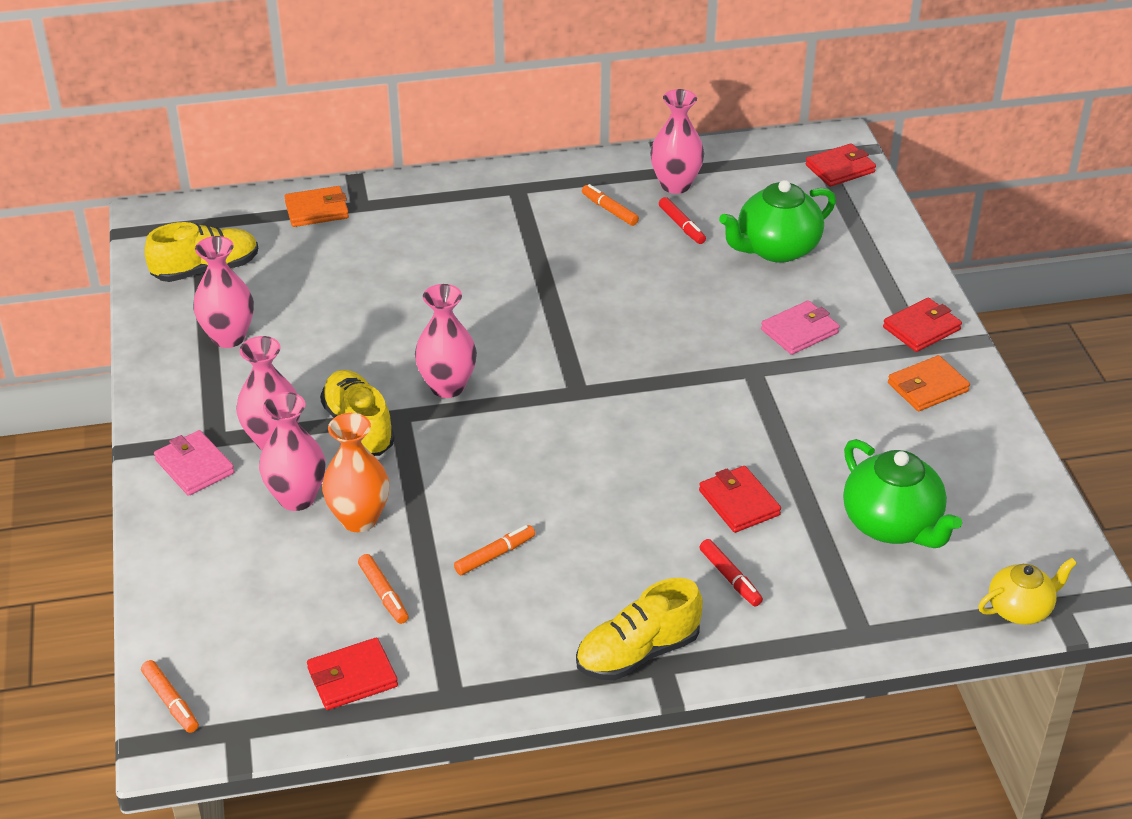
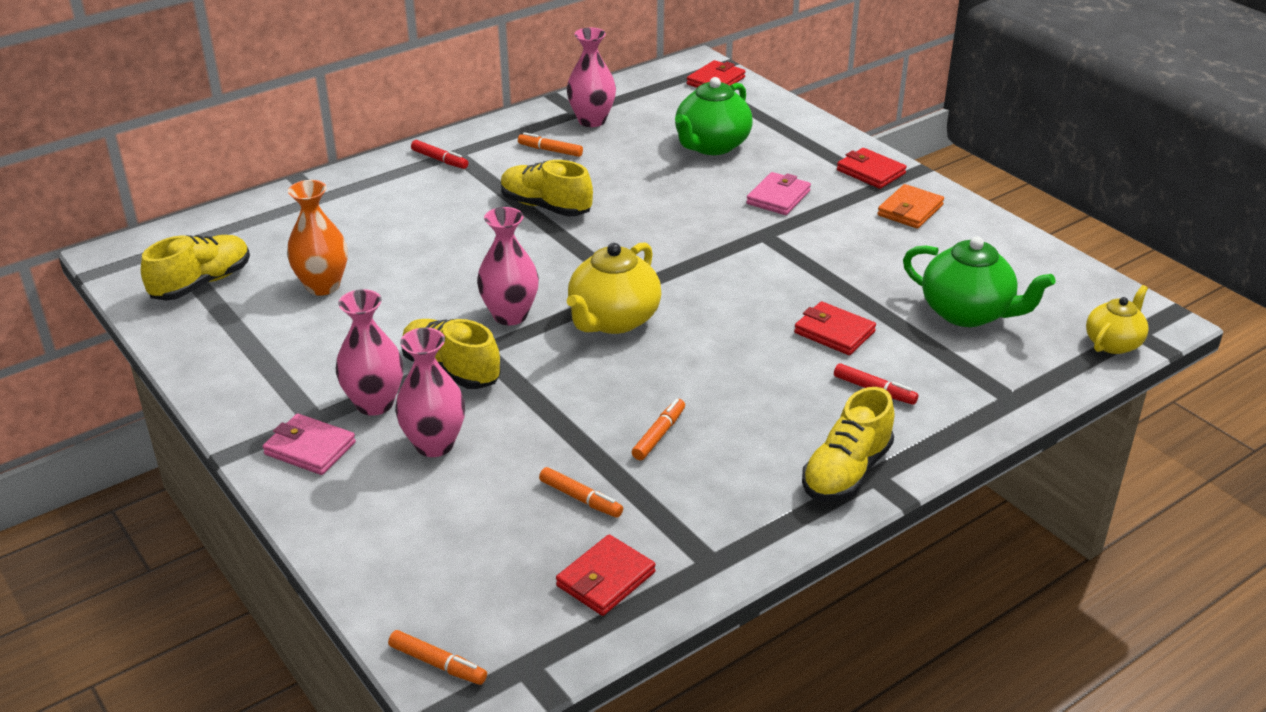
camera: 25 degrees left, 5 degrees down
(228, 337) = (266, 332): pink vase -> none
(317, 210) = (279, 211): orange wallet -> none
(359, 519) = (509, 444): orange vase -> orange vase (323, 286)
(537, 421) = (613, 320): none -> yellow teapot
(560, 275) = (545, 207): none -> yellow shoe
(682, 226) = (620, 147): red marker -> red marker (440, 160)
(921, 328) = (870, 172): red wallet -> red wallet turned 75 degrees counterclockwise

